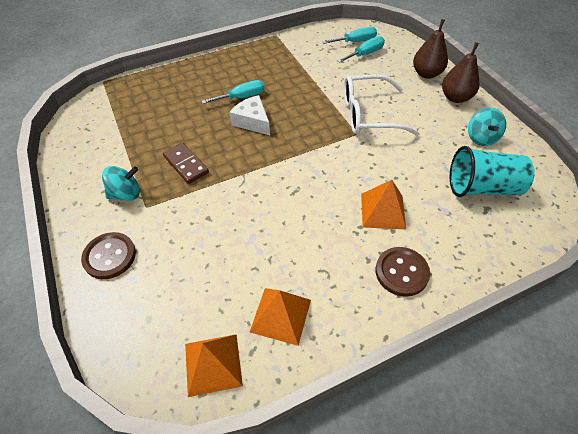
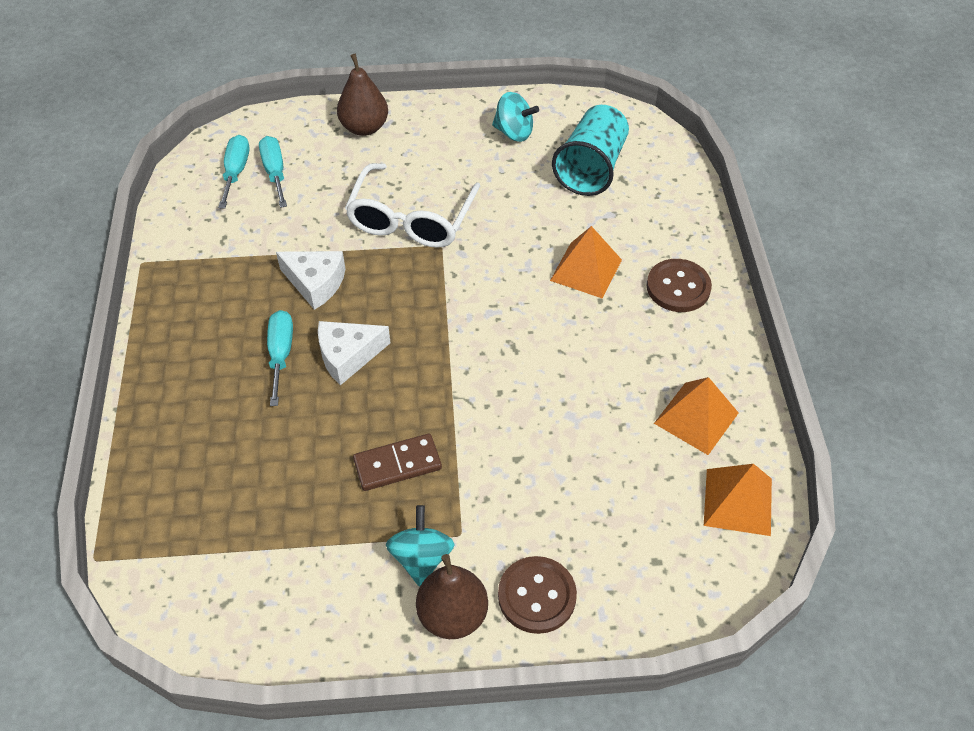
camera: 70 degrees left, 0 degrees up
(296, 93) = (315, 283): none -> white cheese
(455, 97) = (430, 121): brown pear -> brown pear (452, 615)

